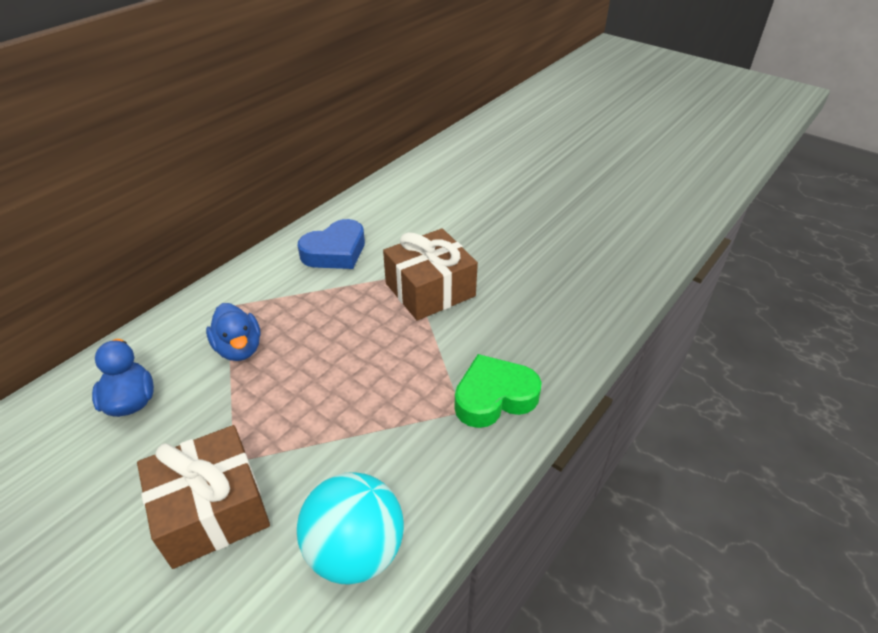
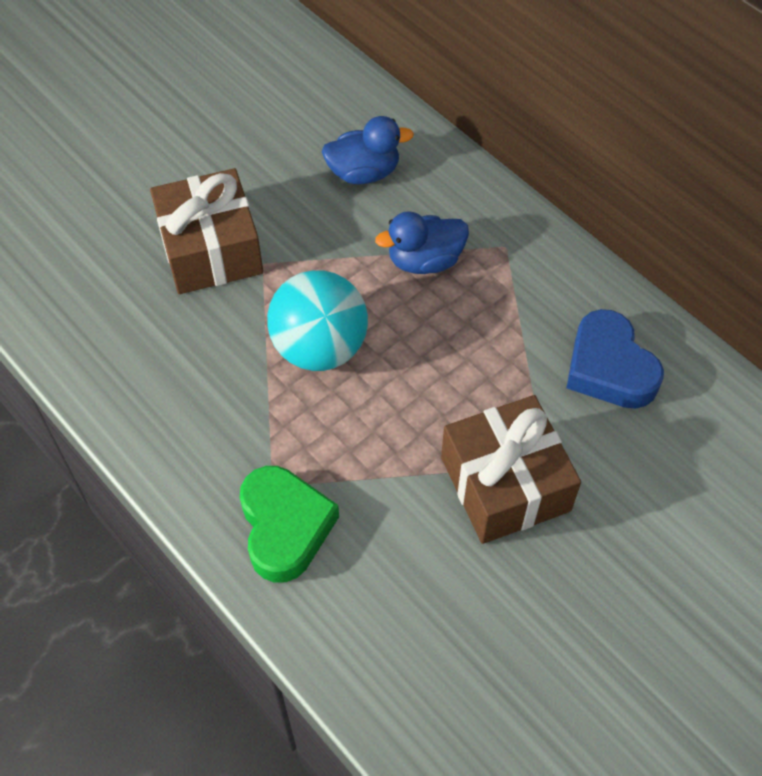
camera: 100 degrees right, 15 degrees up
(355, 550) = (130, 362): turquoise ball -> turquoise ball (319, 347)

